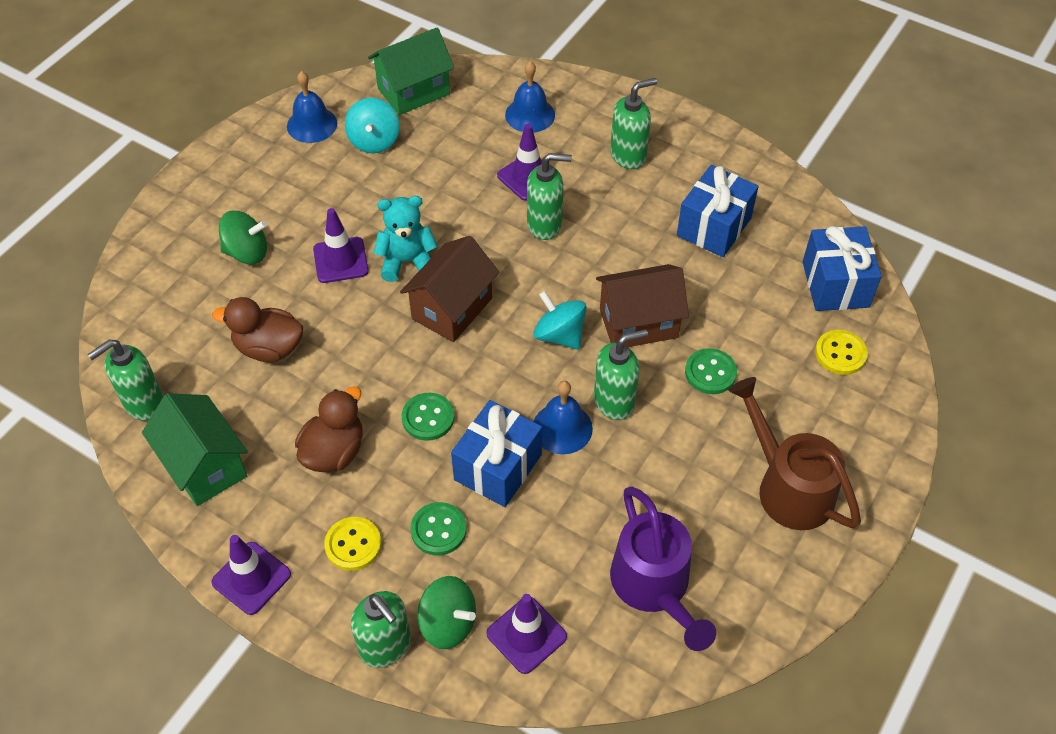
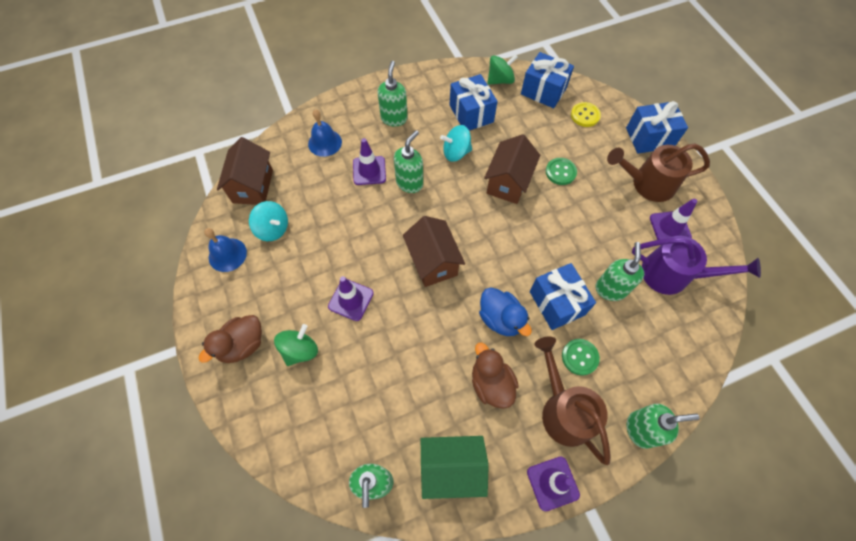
camera: 55 degrees left, 10 degrees up
(269, 348) = (387, 379): brown duck -> brown duck (242, 345)
(353, 545) = (563, 409): yellow button -> brown watering can
(407, 262) = (381, 265): turquoise teddy bear -> none
(413, 91) = (253, 186): green house -> brown house
(428, 418) = (500, 319): green button -> blue duck
(448, 623) = (643, 387): green spinning top -> green spinning top (500, 80)
(526, 635) = (670, 352): purple traffic cone -> purple traffic cone (670, 227)
(559, 335) = (490, 222): turquoise spinning top -> turquoise spinning top (456, 152)
(562, 428) = (551, 257): blue bell -> none
(614, 401) = (550, 223): green soap dispenser -> green soap dispenser (610, 289)
(878, 452) = (649, 138): none -> blue gift

